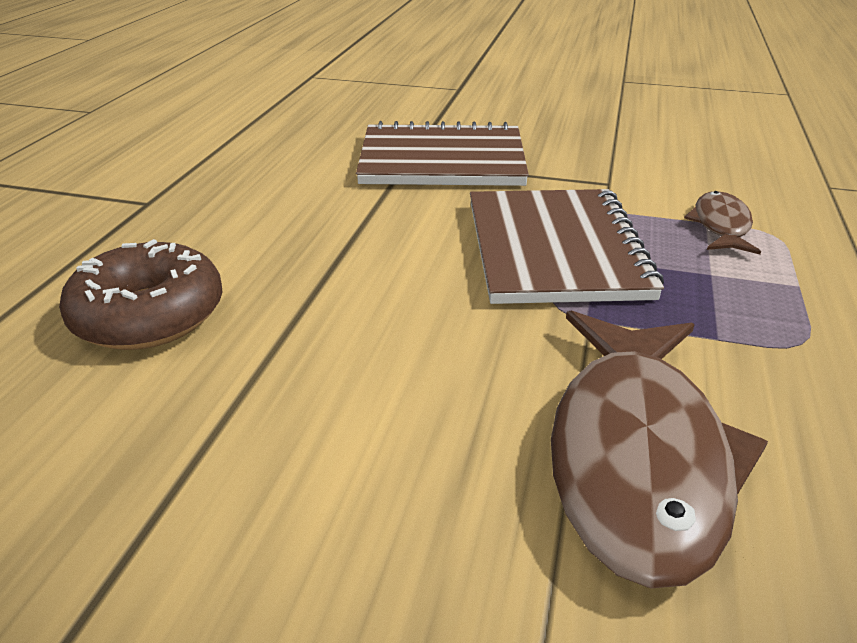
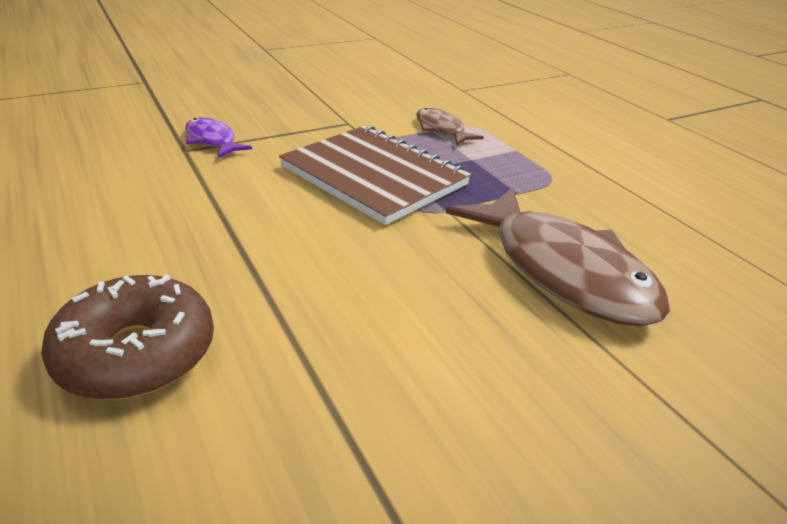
camera: 45 degrees left, 0 degrees up
(442, 160) = (212, 141): brown notebook -> purple fish

